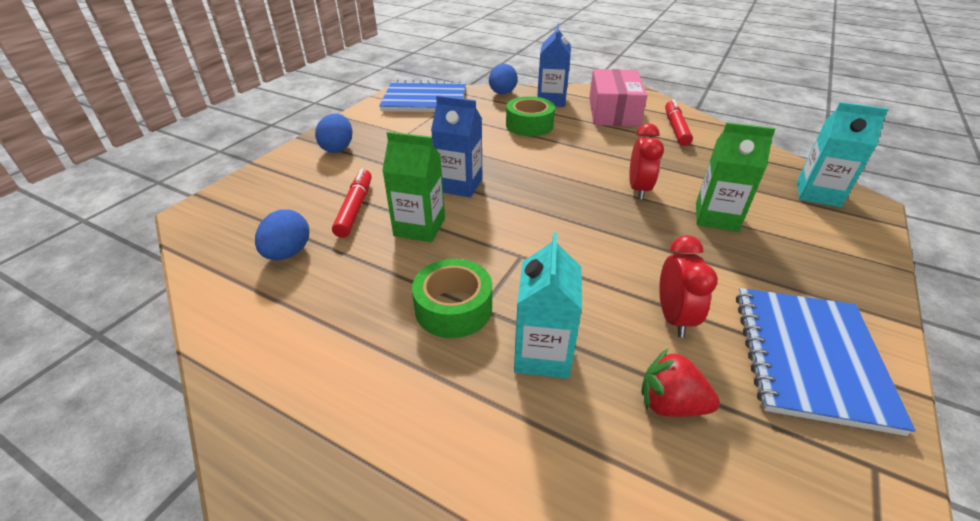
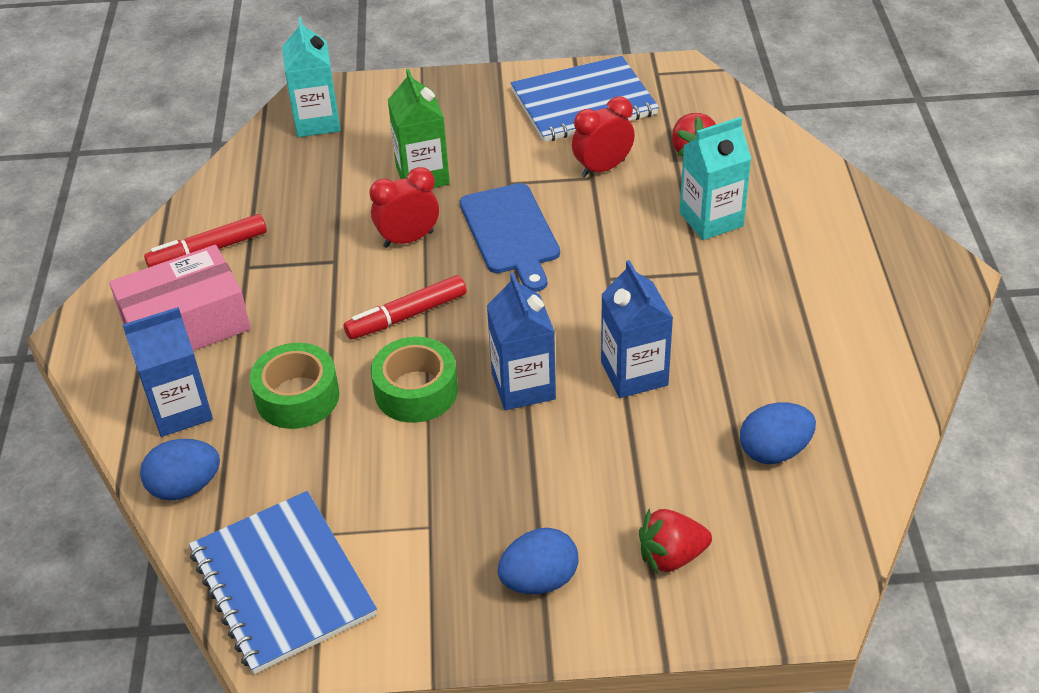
camera: 120 degrees left, 5 degrees up
(290, 185) = (671, 556): none -> red strawberry
(355, 208) = (654, 451): red marker -> red marker (407, 316)
(419, 227) = (634, 374): green carton -> blue carton
(453, 308) = (717, 288): green tape -> green tape (416, 391)
(613, 232) = (511, 233): none -> blue cutting board

